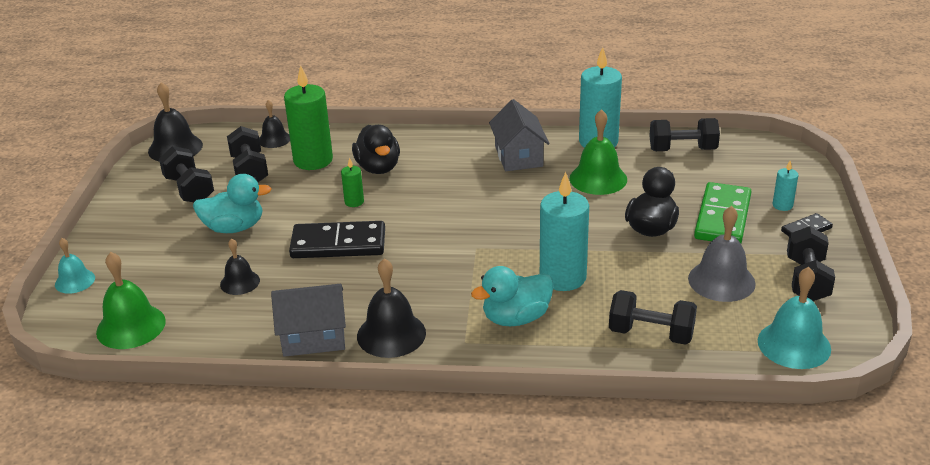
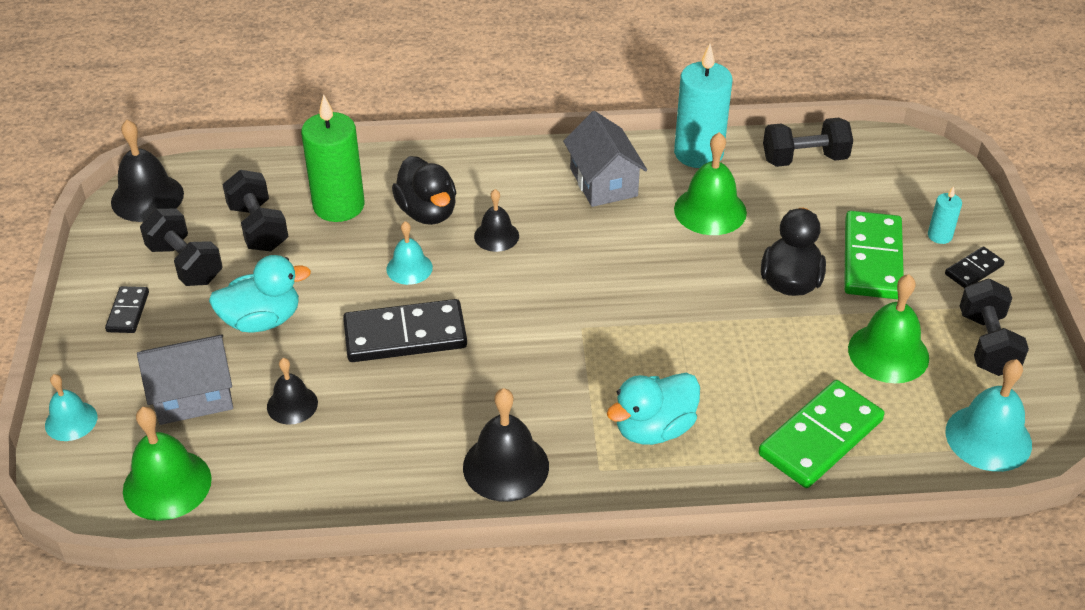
camera: 10 degrees left, 10 degrees up
(138, 216) = (128, 312): none -> black domino
(274, 139) = (278, 175): black bell -> black bell (496, 236)
(313, 337) = (409, 480): grey house -> grey house (193, 396)
(354, 202) = (409, 268): green candle -> turquoise bell
(563, 277) = (698, 363): turquoise candle -> none
(651, 334) = (820, 437): black dumbbell -> green domino
(721, 281) = (888, 353): grey bell -> green bell

